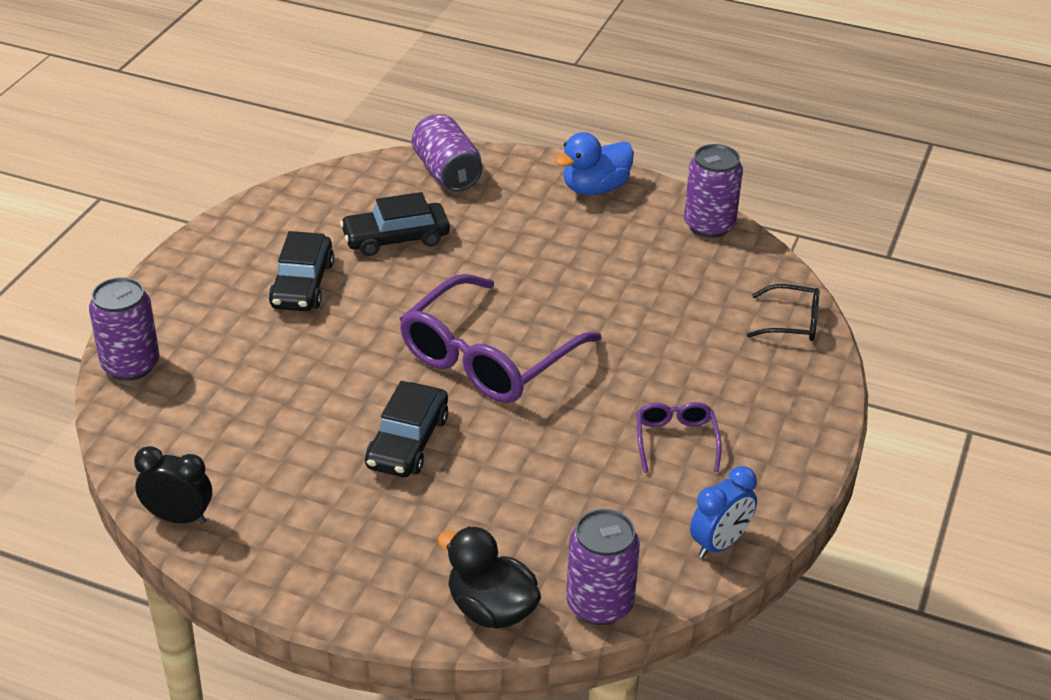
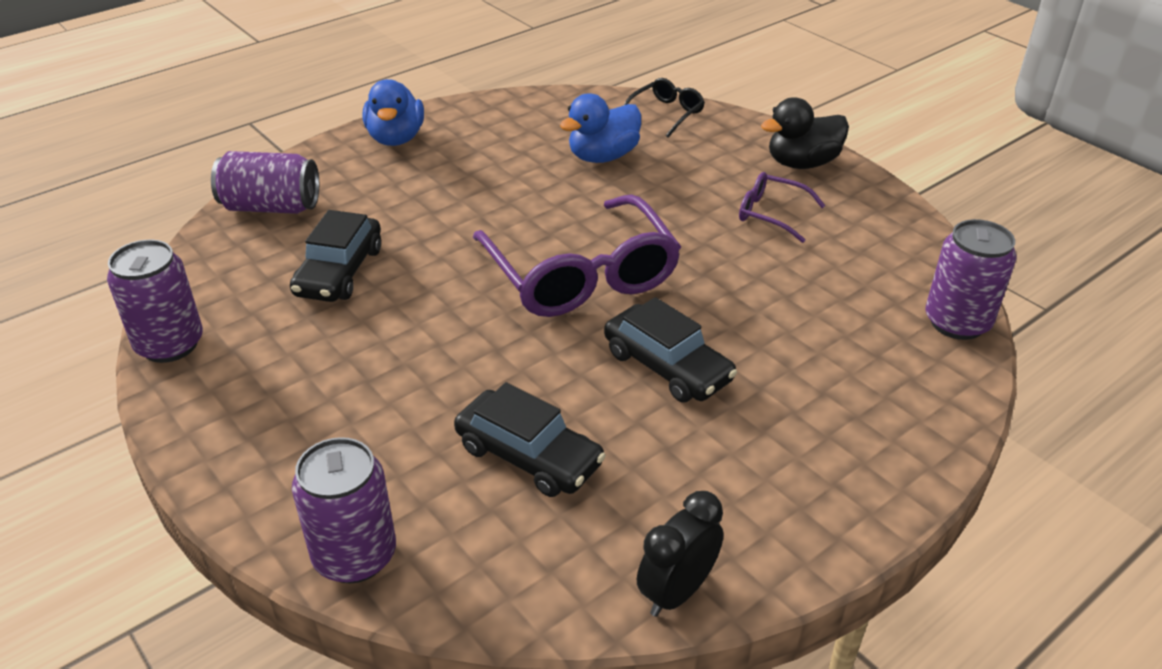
camera: 60 degrees left, 0 degrees up
(302, 284) = (347, 360): black car -> black car (529, 455)
(491, 609) = (938, 389): black duck -> black duck (802, 163)
(676, 309) = (603, 156): none -> blue duck
(709, 225) = (508, 105): purple can -> purple can (170, 344)
(719, 544) = (910, 236): blue clock -> none

